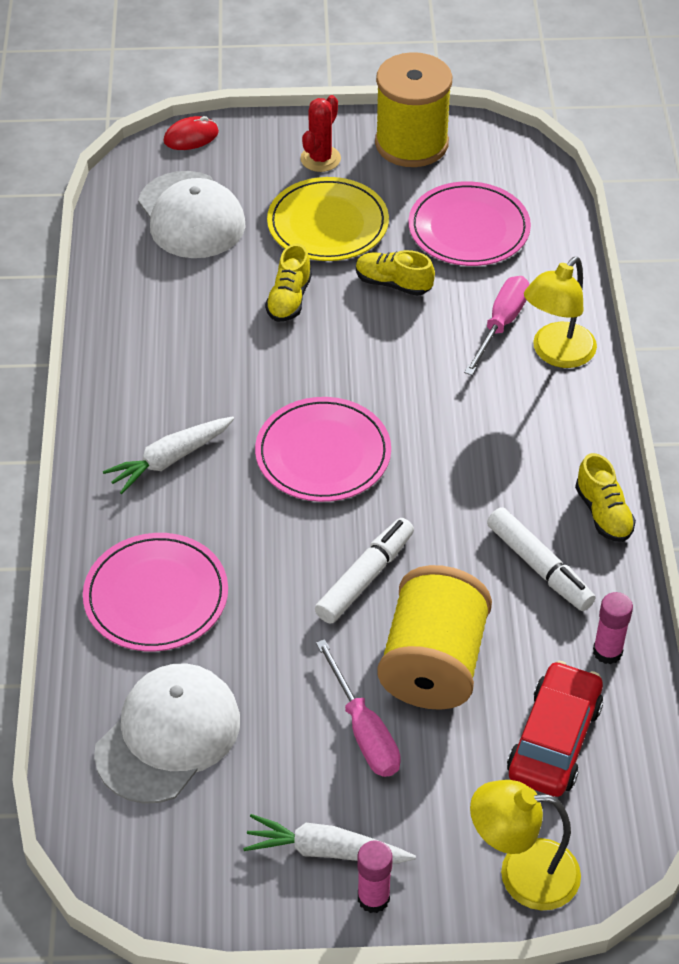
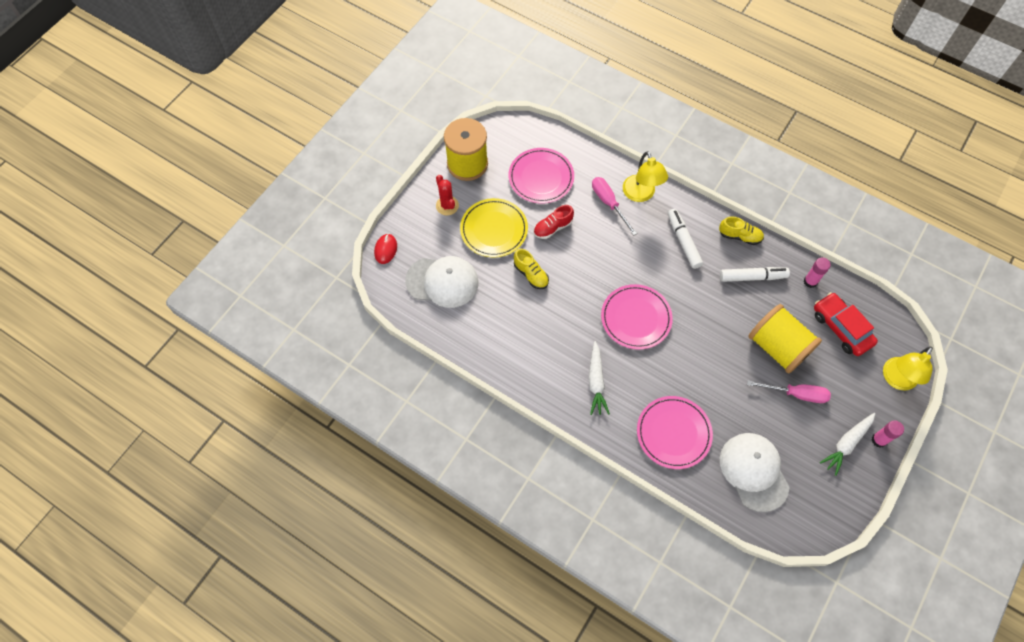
camera: 55 degrees left, 15 degrees up
(365, 577) = (716, 344): white marker -> white marker (683, 241)
(393, 284) = (553, 228): yellow shoe -> red shoe

